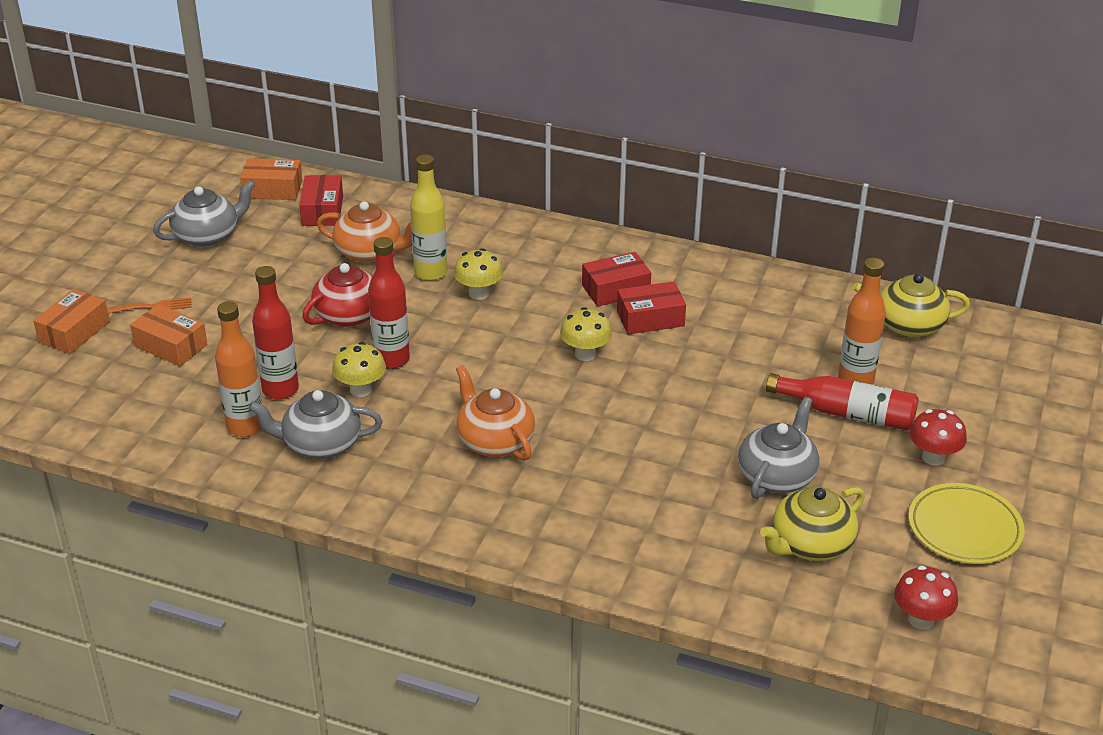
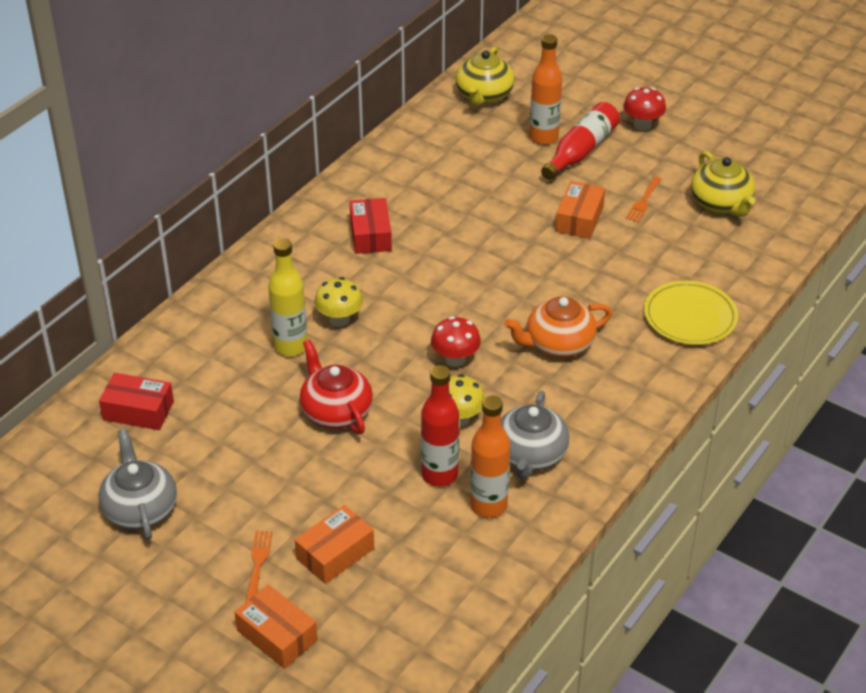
camera: 75 degrees left, 5 degrees up
(273, 189) = (73, 446): orange box -> orange box (579, 219)
(370, 252) = (234, 384): orange teapot -> none
(391, 359) = (420, 392): red bottle -> none
(585, 354) = (457, 270): yellow mushroom -> none
(650, 318) = (421, 224): red box -> none
(777, 476) = (643, 202): grey teapot -> orange fork
(921, 619) = (804, 174): red mushroom -> red mushroom (455, 359)
(964, 528) = (719, 132): yellow plate -> yellow plate (690, 317)

